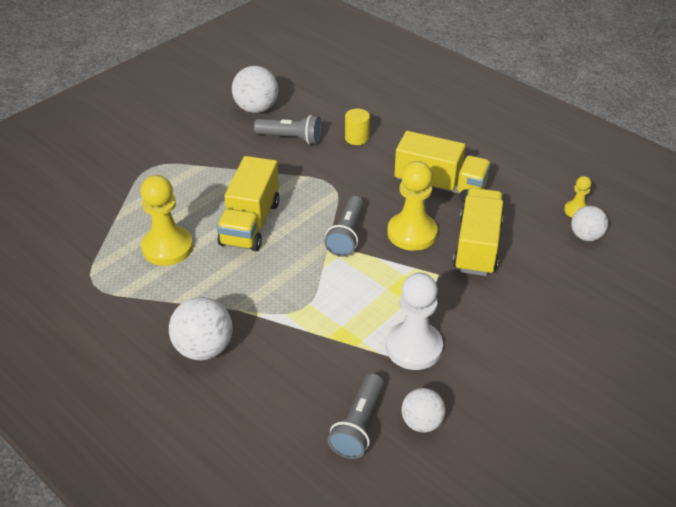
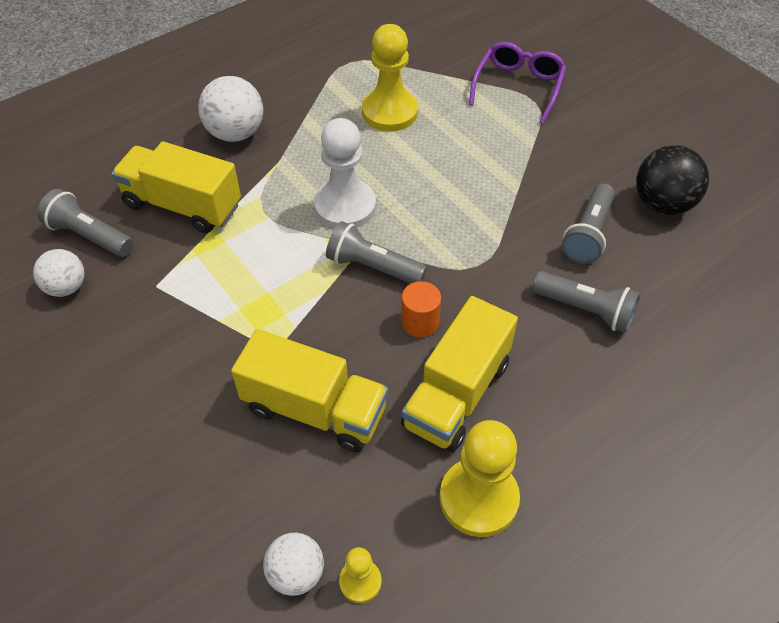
camera: 100 degrees right, 10 degrees up
(131, 177) = (518, 87): none -> purple glasses
(250, 223) = (415, 180): yellow truck -> yellow truck (182, 205)
(256, 108) = (662, 204): white ball -> black ball
(357, 138) = (585, 310): yellow cylinder -> grey flashlight
(389, 207) = (420, 322): none -> orange cylinder
(412, 233) = (360, 337): yellow pawn -> yellow pawn (478, 498)
(414, 347) = (167, 300): white pawn -> white pawn (345, 206)

